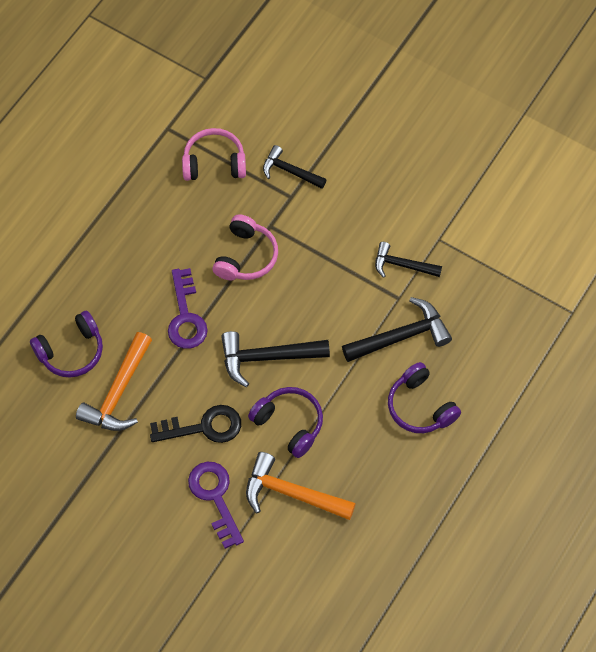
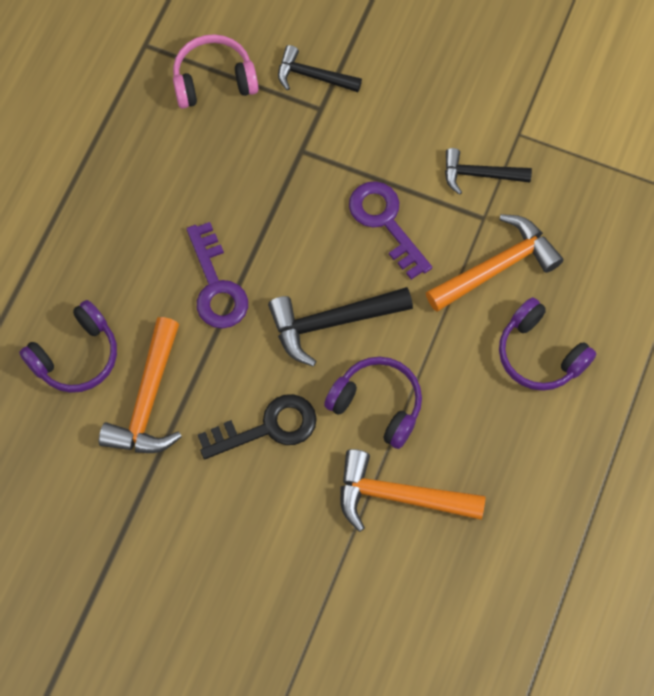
camera: 10 degrees left, 5 degrees up
(215, 497) = (301, 518): purple key -> purple key (385, 222)
(246, 256) = (278, 195): pink headphones -> none
(401, 336) = (497, 267): black hammer -> orange hammer

